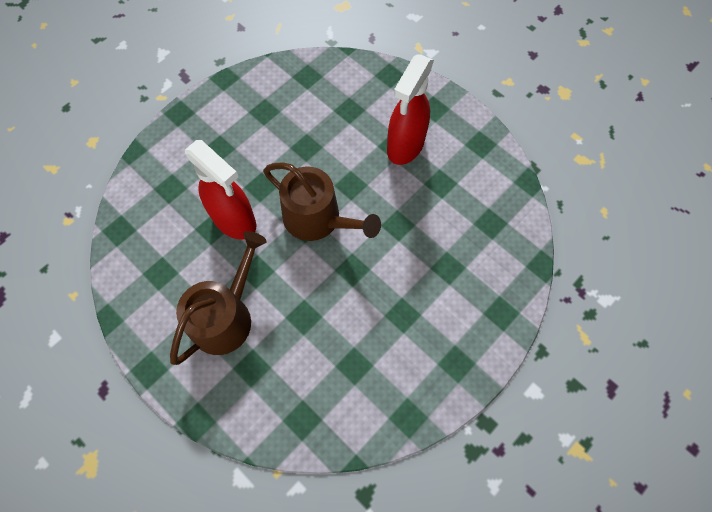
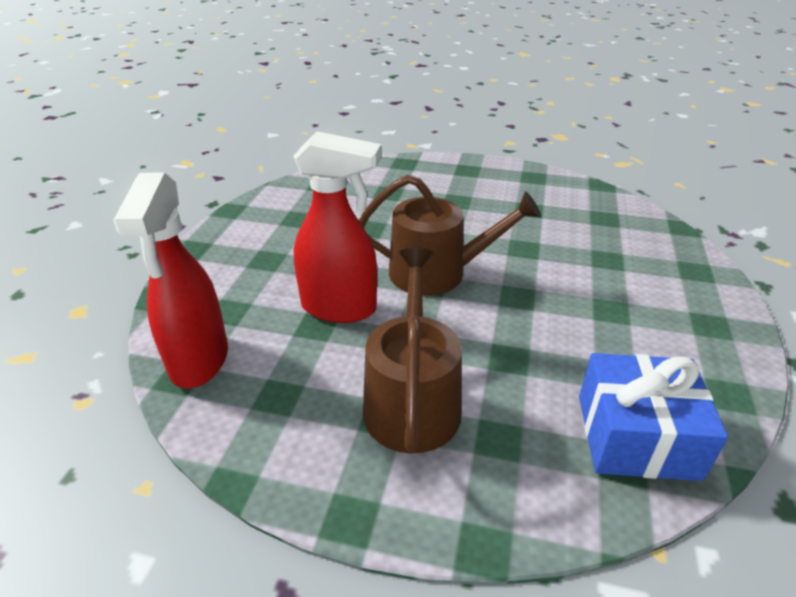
camera: 30 degrees left, 30 degrees down
(325, 410) = (636, 436): none -> blue gift
(405, 146) = (468, 197): red spray bottle -> red spray bottle (199, 361)

